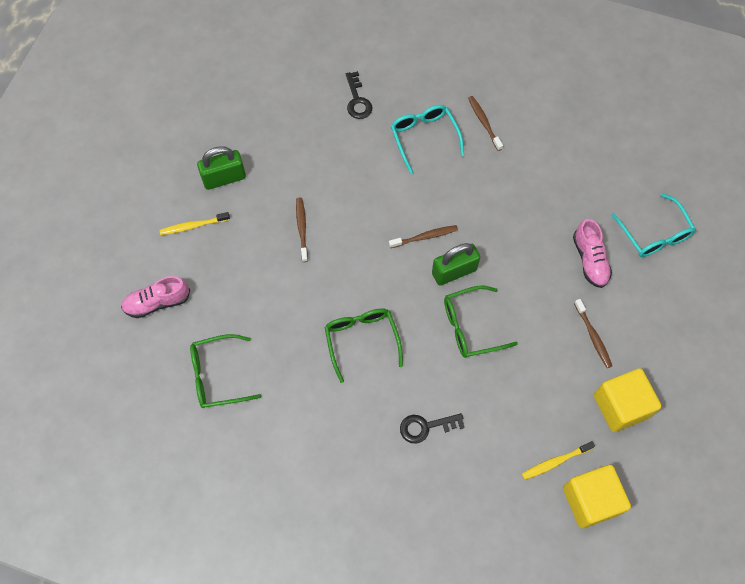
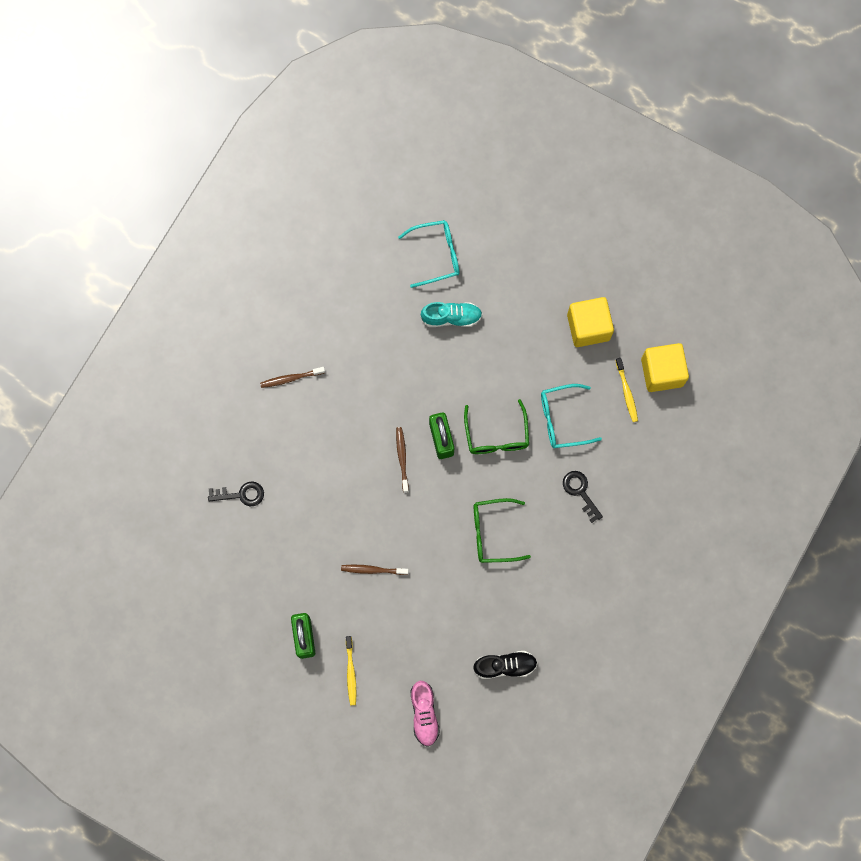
camera: 80 degrees left, 10 degrees up
(217, 375) = (505, 666): green glasses -> black shoe
(424, 137) = (296, 438): turquoise glasses -> turquoise glasses (562, 419)
(426, 427) = (580, 492): black key -> black key turned 150 degrees clockwise
(590, 260) = (451, 317): pink shoe -> turquoise shoe
(593, 336) = (523, 333): brown toothbrush -> none

